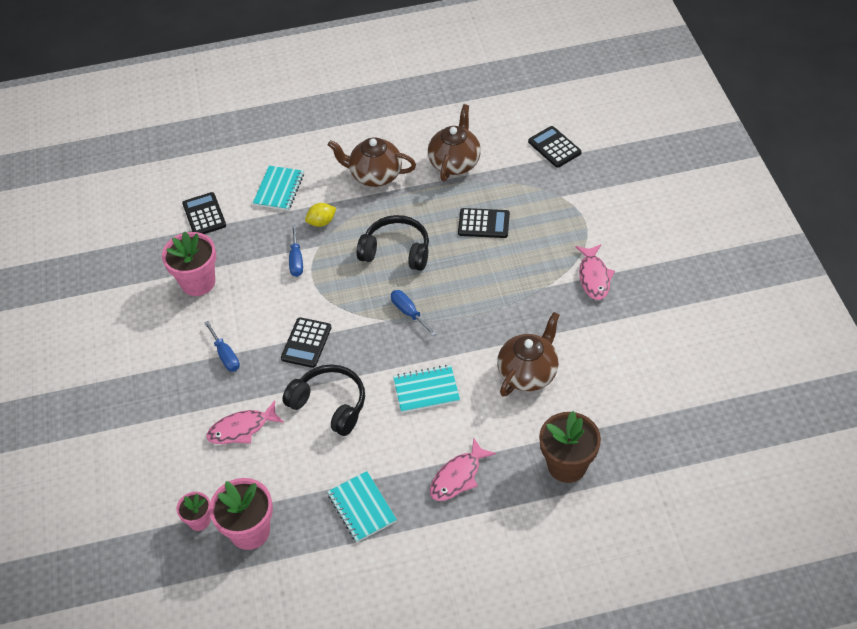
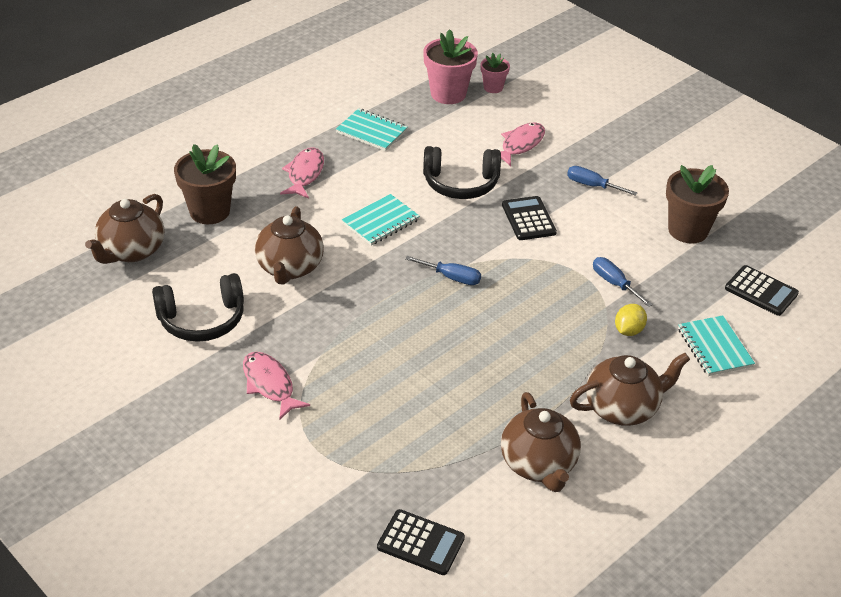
camera: 145 degrees right, 10 degrees down
(198, 282) = (688, 230): pink flower pot -> brown flower pot
(396, 251) = (517, 331): black headphones -> black headphones (202, 320)
(483, 223) = (441, 398): black calculator -> none
(654, 446) = (131, 251): none -> brown teapot

